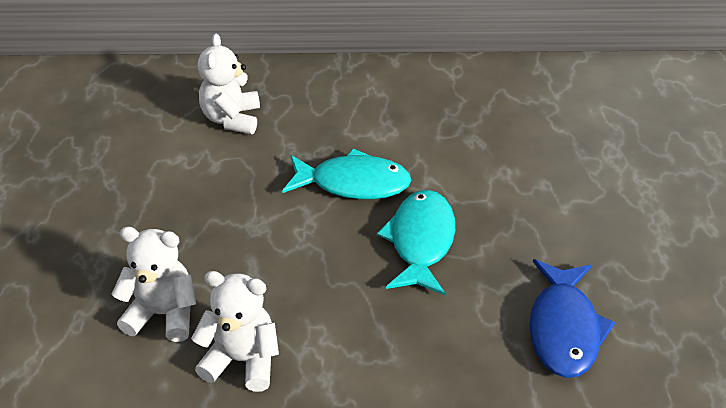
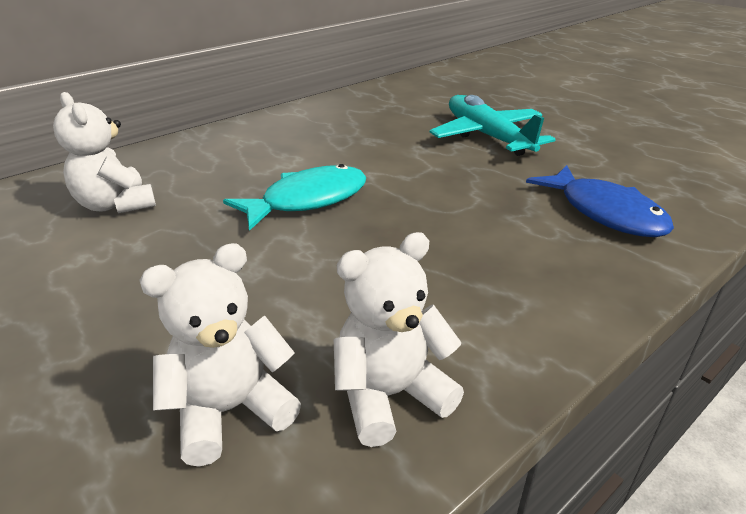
camera: 40 degrees left, 10 degrees down
(420, 241) = (422, 211): turquoise fish -> none
(585, 189) = (487, 136): none -> turquoise plane

